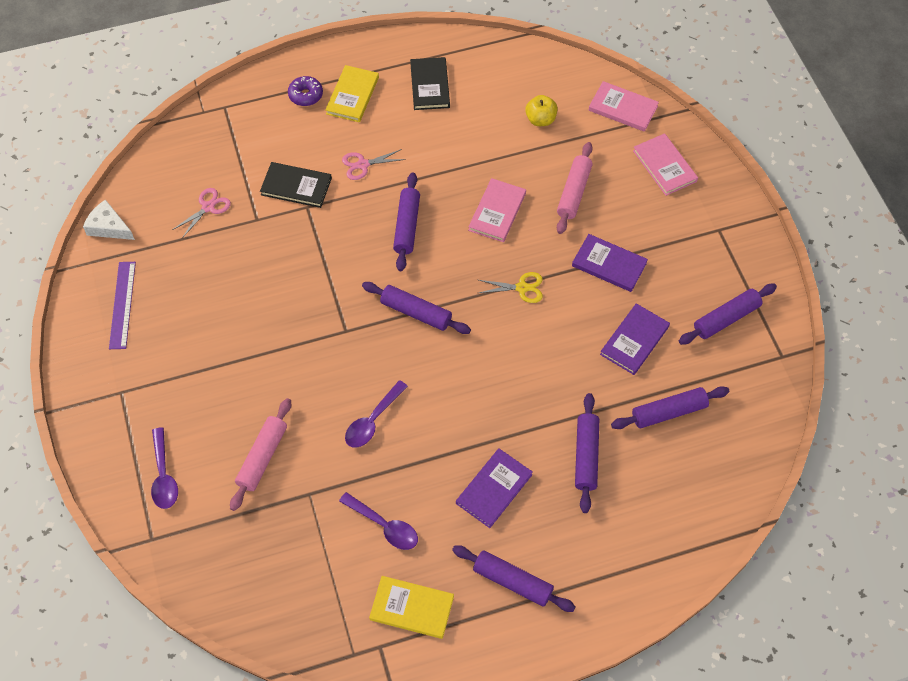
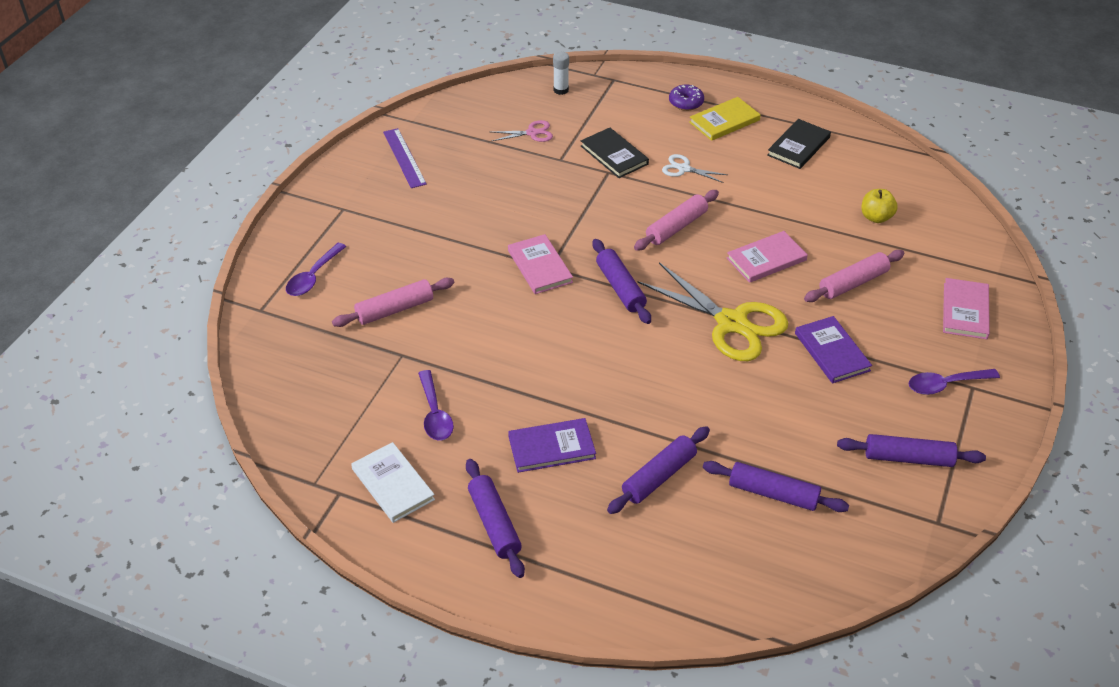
camera: 40 degrees right, 15 degrees down
(109, 227) = (447, 107): white cheese -> none
(122, 305) = (404, 158): purple ruler -> purple ruler turned 60 degrees counterclockwise
(190, 146) = (561, 90): none -> white glue stick
(363, 165) = (684, 169): pink scissors -> white scissors
(372, 421) = (504, 338): purple spoon -> purple spoon (945, 384)
(407, 226) = (676, 227): purple rolling pin -> pink rolling pin
(412, 608) = (393, 484): yellow book -> white book
(522, 288) = (731, 323): yellow scissors -> yellow scissors, size x2.15
(623, 108) = (966, 249): pink book -> pink book (540, 266)
(634, 340) = (797, 420): purple book -> none

